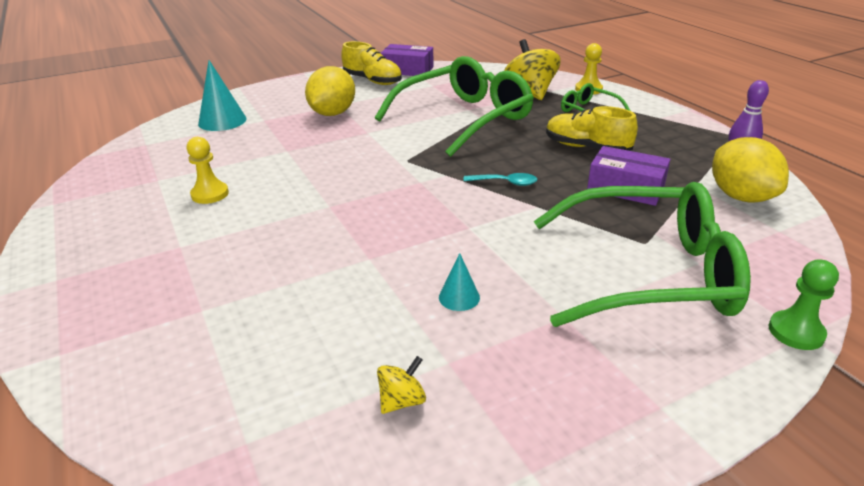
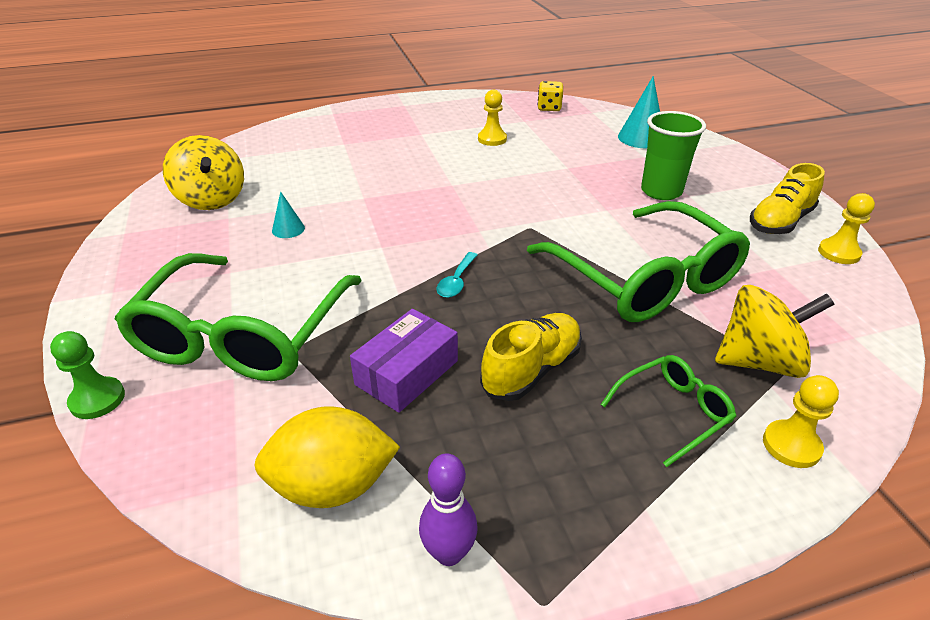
camera: 100 degrees right, 5 degrees up
(122, 167) = (549, 108): none -> yellow dice
(332, 113) = (661, 191): yellow lemon -> green cup
(402, 401) = (211, 199): yellow spinning top -> yellow spinning top, size x2.14
(407, 70) = (838, 253): purple box -> yellow pawn

